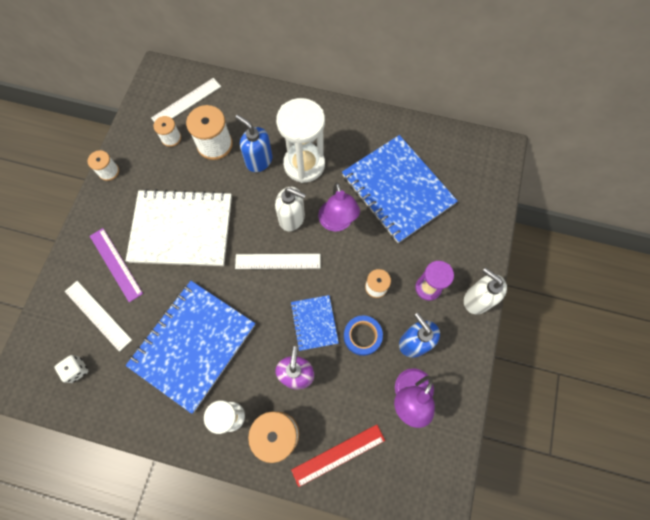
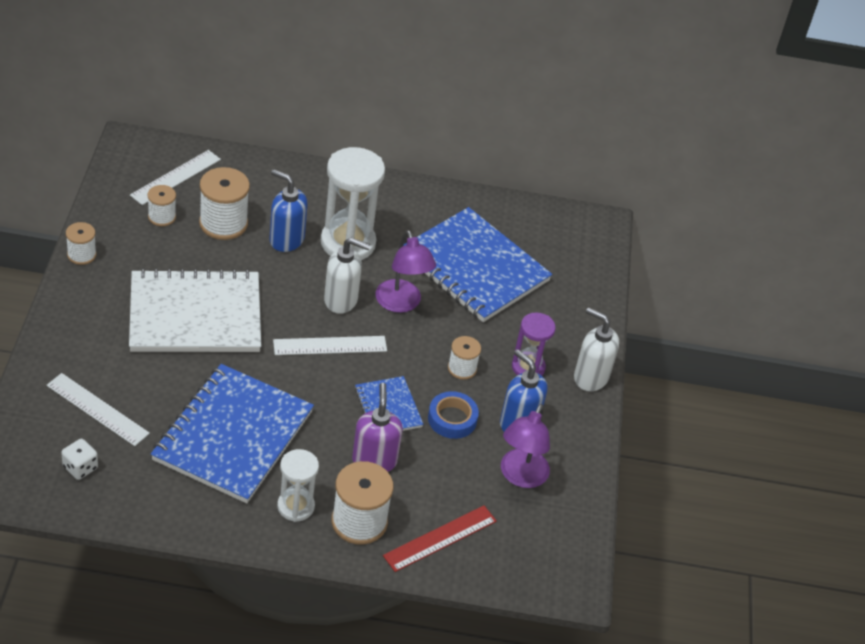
camera: 15 degrees left, 25 degrees down
(116, 264) = (111, 355): purple ruler -> none

